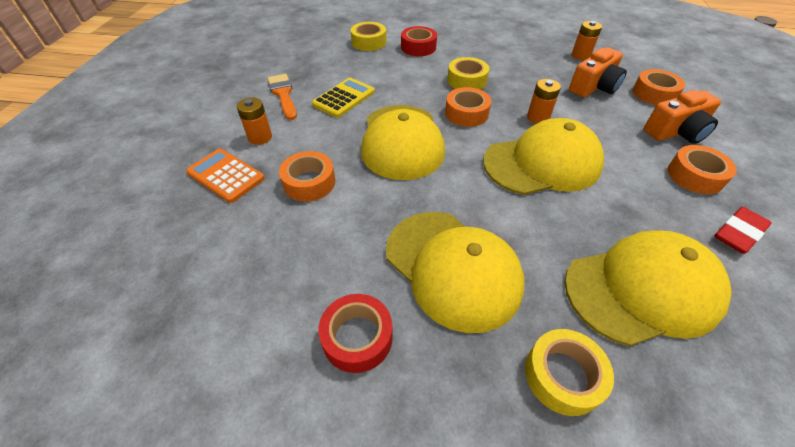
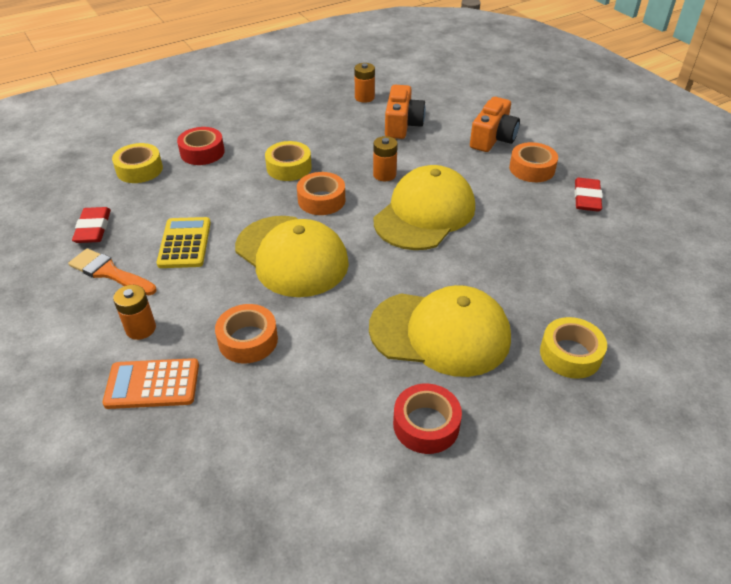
camera: 40 degrees left, 5 degrees down
(305, 65) = (93, 228): none -> red eraser
(642, 289) = (566, 270): yellow cap -> none
(654, 94) = (451, 111): orange tape -> none

